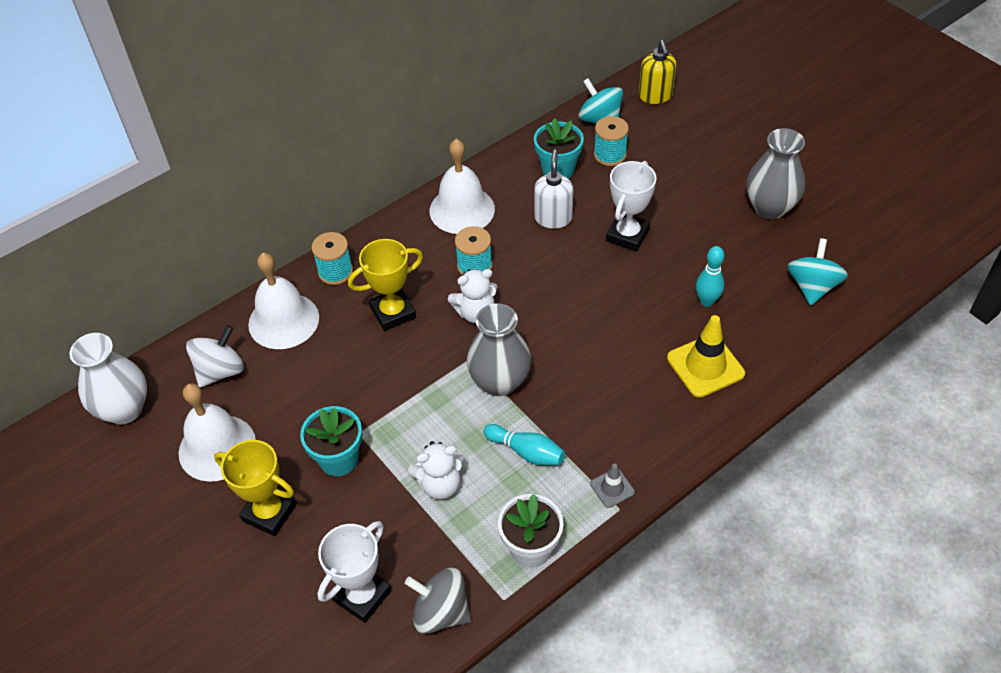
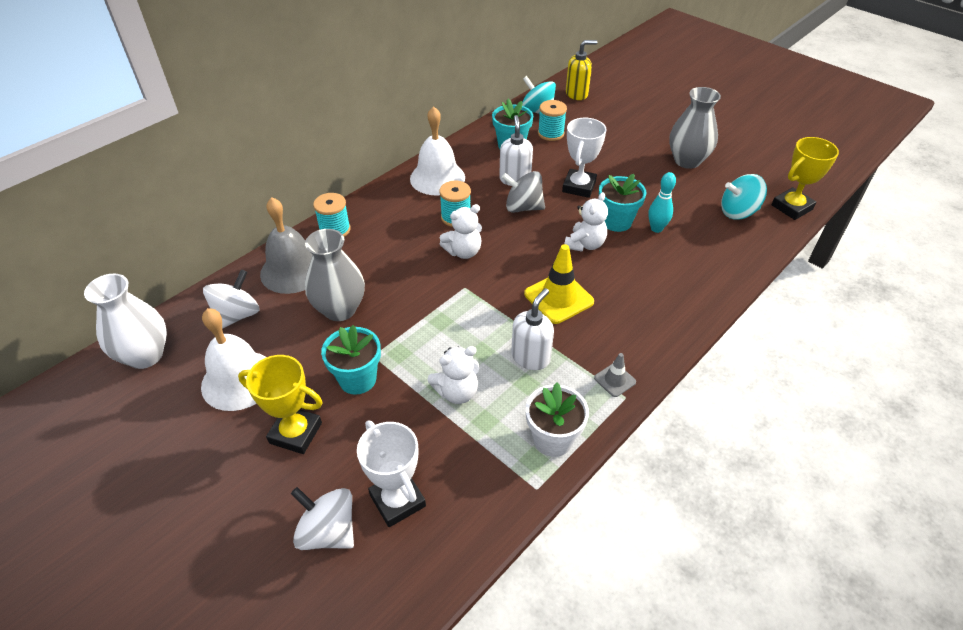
camera: 10 degrees left, 5 degrees down
(283, 320) = (292, 270): white bell -> grey bell
(291, 619) = (328, 531): none -> white spinning top
(362, 595) = (397, 500): white trophy -> white trophy turned 60 degrees counterclockwise
(393, 312) = (390, 257): yellow trophy -> yellow trophy (792, 207)
(441, 612) = (478, 507): grey spinning top -> grey spinning top (523, 207)
(500, 381) = (495, 303): grey vase -> grey vase (340, 309)
(526, 452) = (531, 357): turquoise bowling pin -> white soap dispenser
(617, 315) = (585, 244): none -> white teddy bear
(655, 96) = (577, 94): yellow soap dispenser -> yellow soap dispenser turned 90 degrees counterclockwise
(661, 287) = (616, 221): none -> turquoise flower pot
(705, 366) = (669, 276): yellow traffic cone -> yellow traffic cone (558, 298)
(812, 287) = (738, 212): turquoise spinning top -> turquoise spinning top turned 105 degrees counterclockwise

